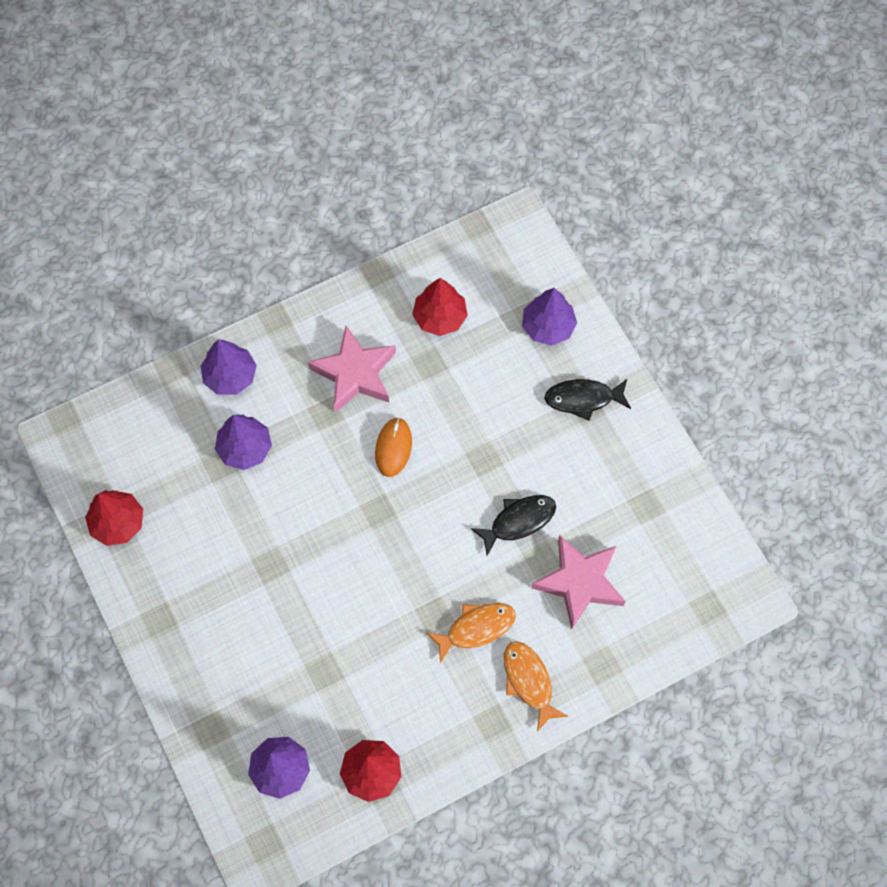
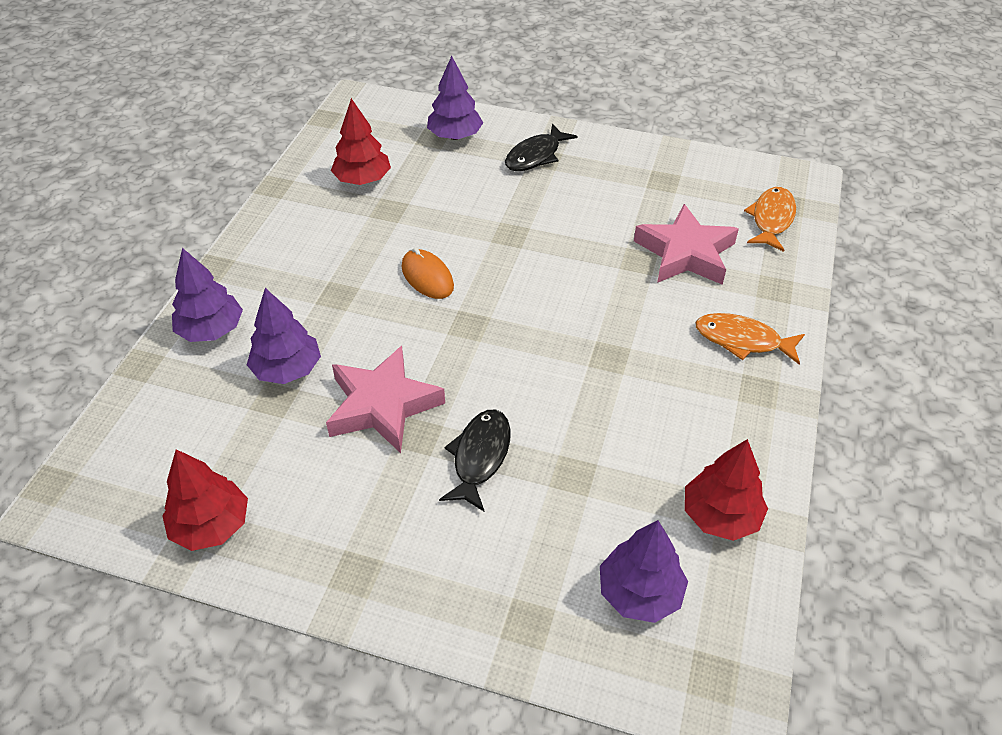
camera: 45 degrees left, 20 degrees down
(355, 373) = (332, 254): pink star -> pink star (382, 405)
(476, 628) = (654, 339): orange fish -> orange fish (771, 219)
(518, 521) = (589, 251): black fish -> black fish (480, 457)

